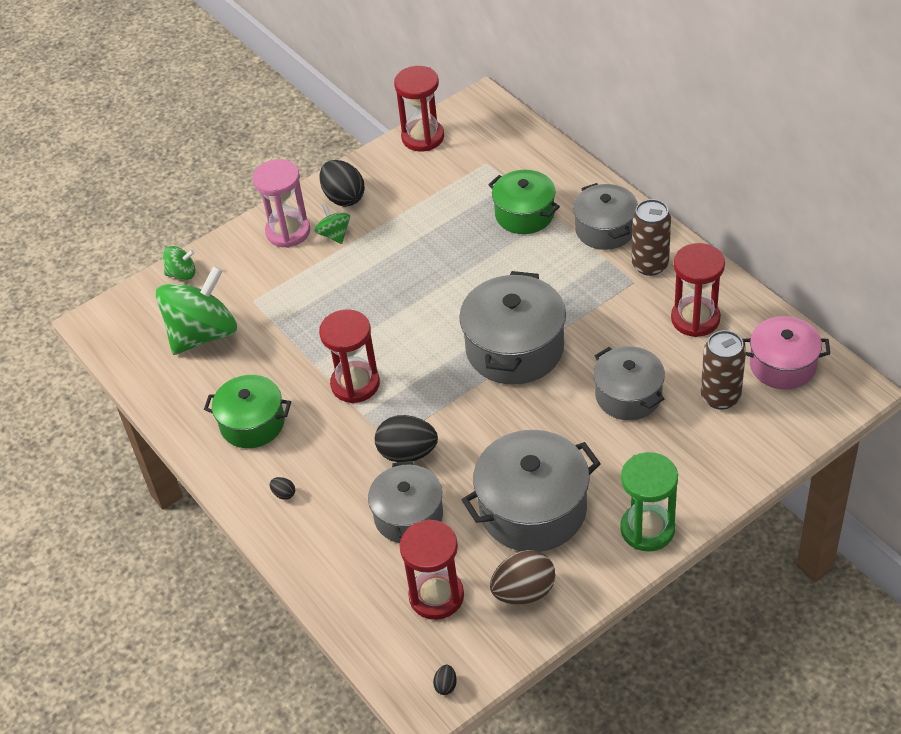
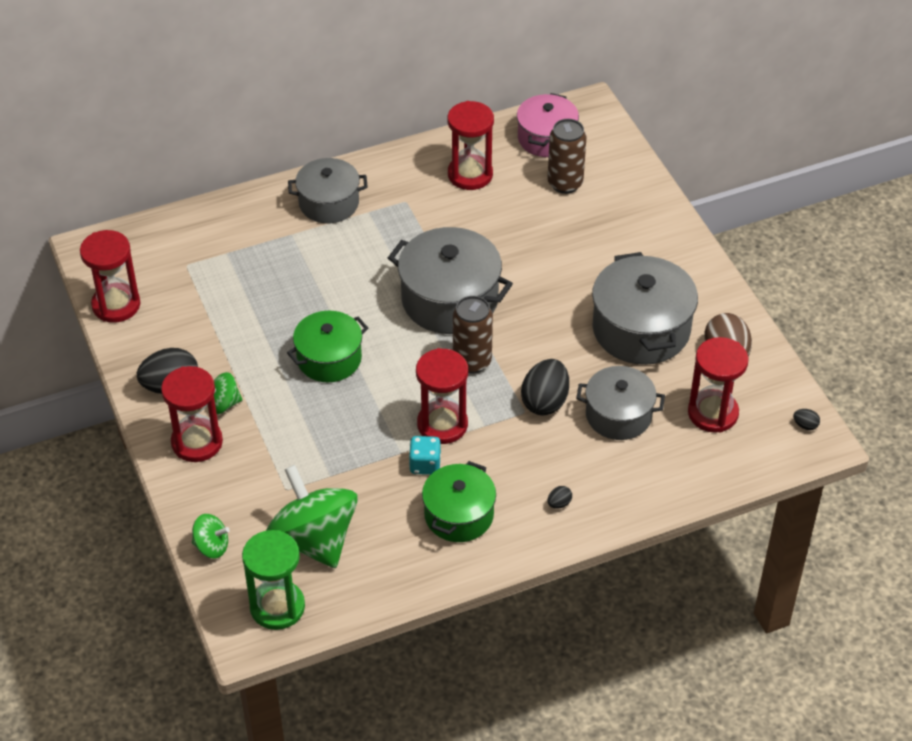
camera: 80 degrees left, 0 degrees up
(182, 274) = (211, 546): green spinning top -> green spinning top turned 90 degrees clockwise
(288, 232) = (197, 442): pink hourglass -> red hourglass
(304, 384) = (425, 464): none -> turquoise dice
(524, 214) = (277, 253): green pot -> green pot (329, 359)
(628, 395) = (539, 238): grey pot -> none
(647, 529) = (687, 263): green hourglass -> green hourglass (277, 607)
(650, 265) = (390, 185): brown can -> brown can (472, 361)

